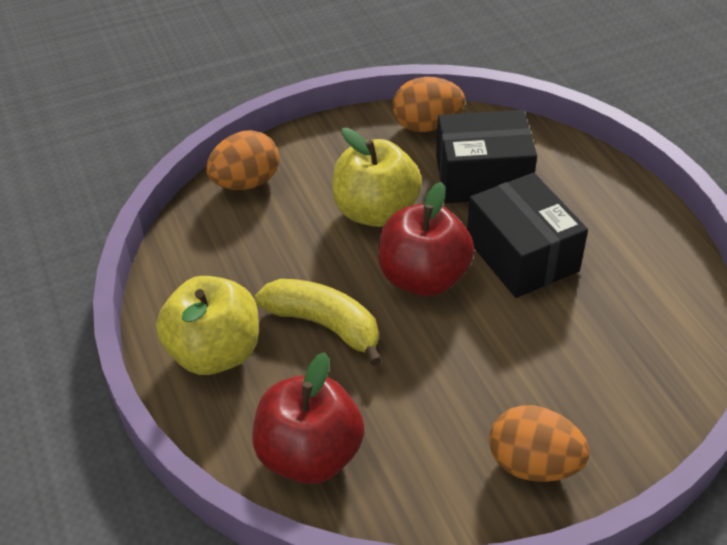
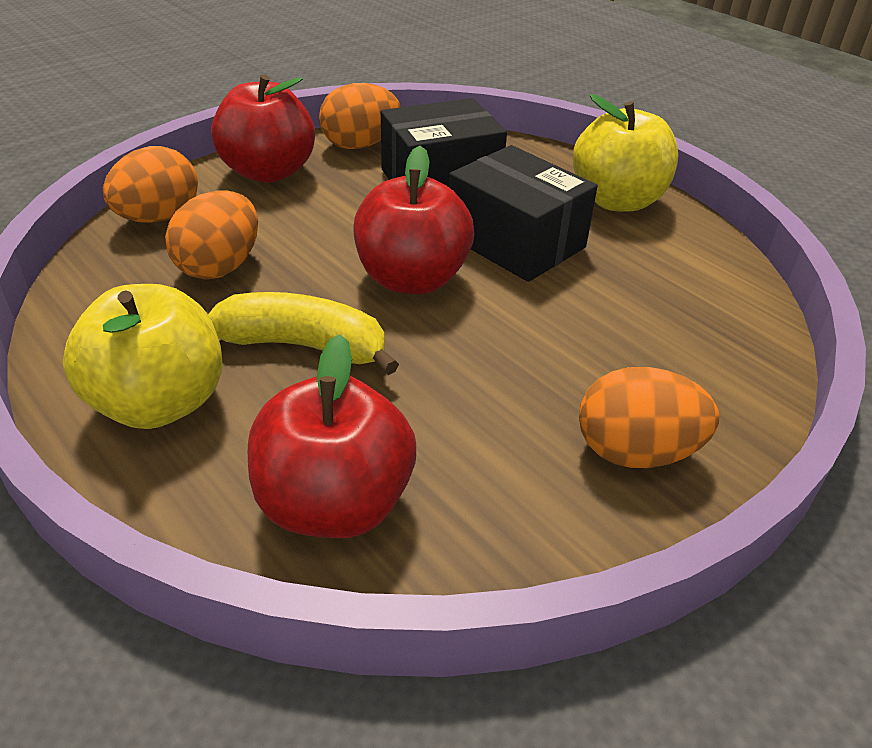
camera: 20 degrees left, 5 degrees down
(281, 240) = (220, 267): none -> orange egg
(341, 146) = (268, 172): none -> red apple
(376, 212) = (330, 225): yellow apple -> yellow apple (617, 201)

